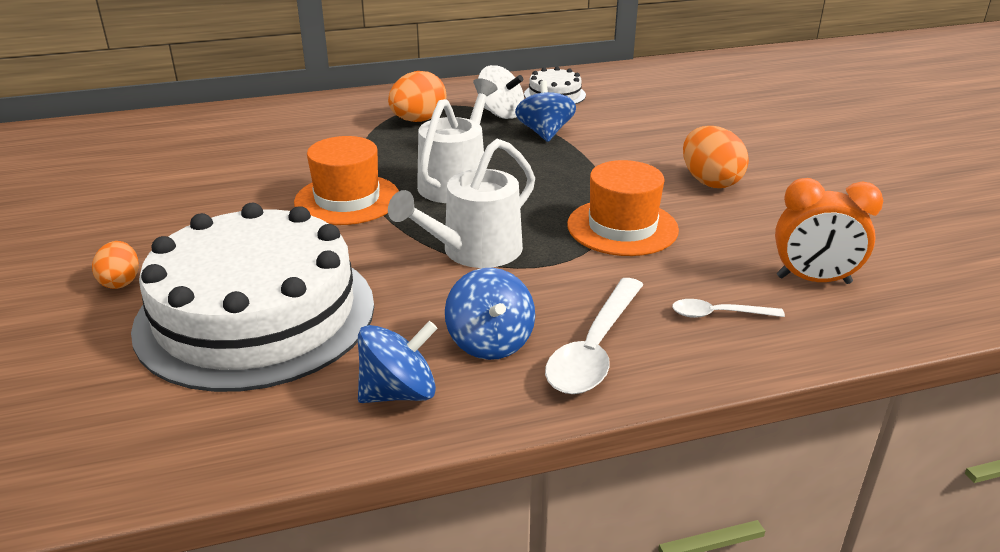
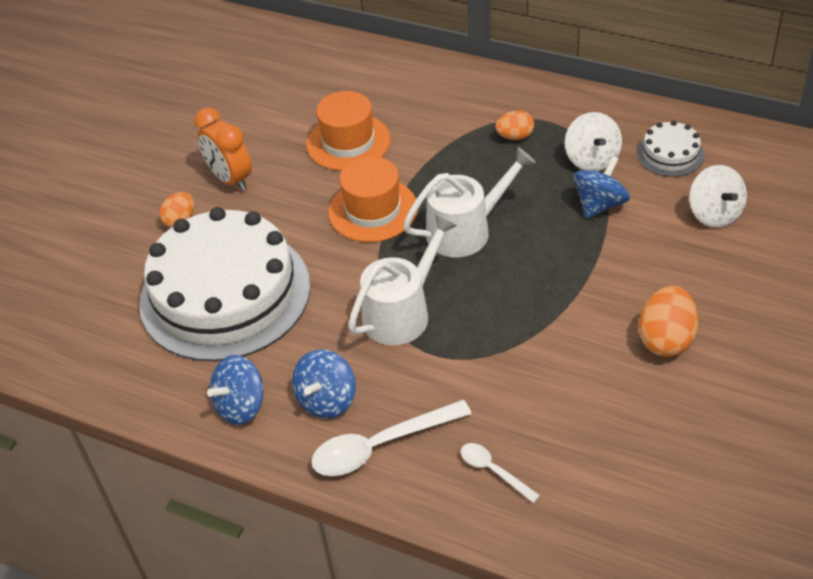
camera: 45 degrees right, 15 degrees up
(399, 393) = (241, 406): blue spinning top -> blue spinning top turned 120 degrees clockwise
(418, 120) = (515, 136): orange egg -> orange egg, size x0.61
(474, 251) = (402, 312): white watering can -> white watering can turned 135 degrees clockwise
(622, 227) = (530, 349): orange hat -> orange hat (348, 142)
(633, 112) = (714, 214): none -> white spinning top
(813, 280) = (604, 486): orange clock -> orange clock (231, 179)

